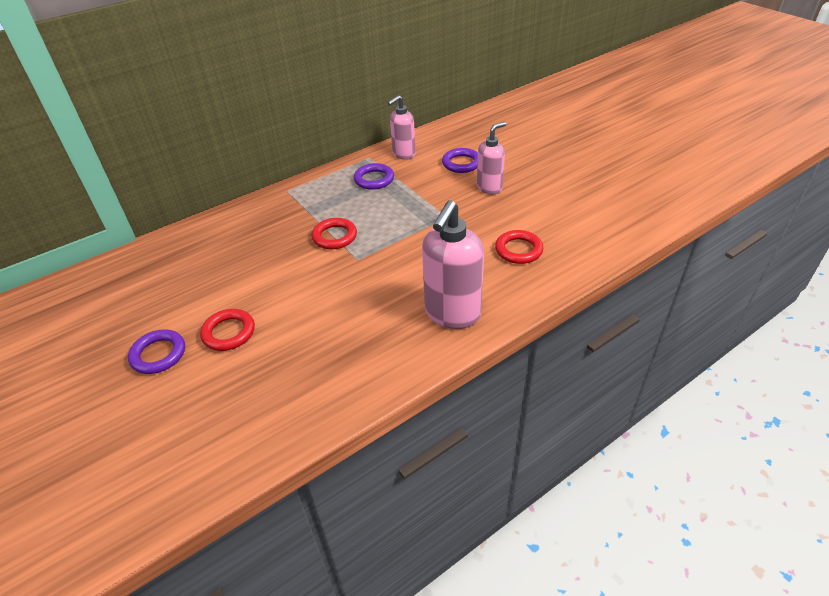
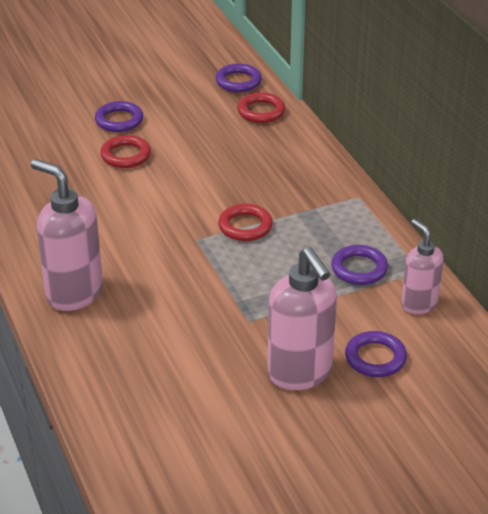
camera: 100 degrees right, 5 degrees down
(94, 281) = (238, 81): none -> purple ring
(489, 188) = (300, 373): pink soap dispenser -> pink soap dispenser, size x1.61
(518, 250) = (152, 368): red ring -> red ring (261, 111)

